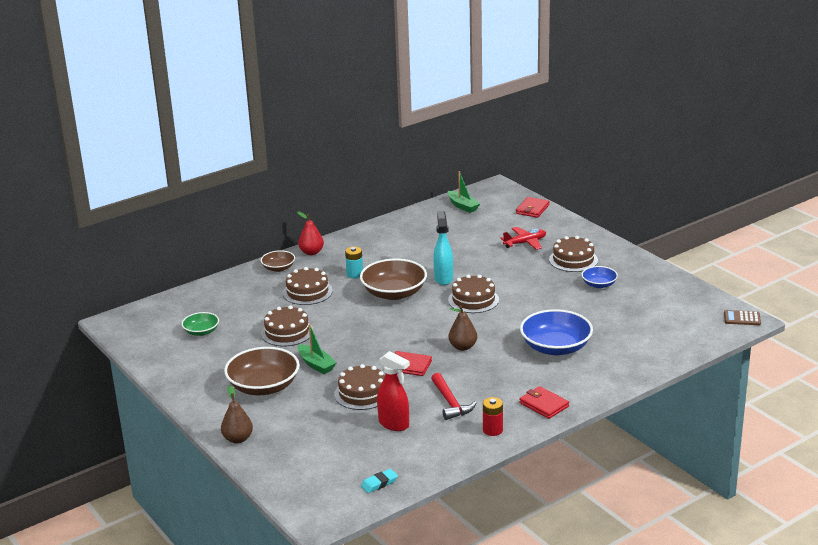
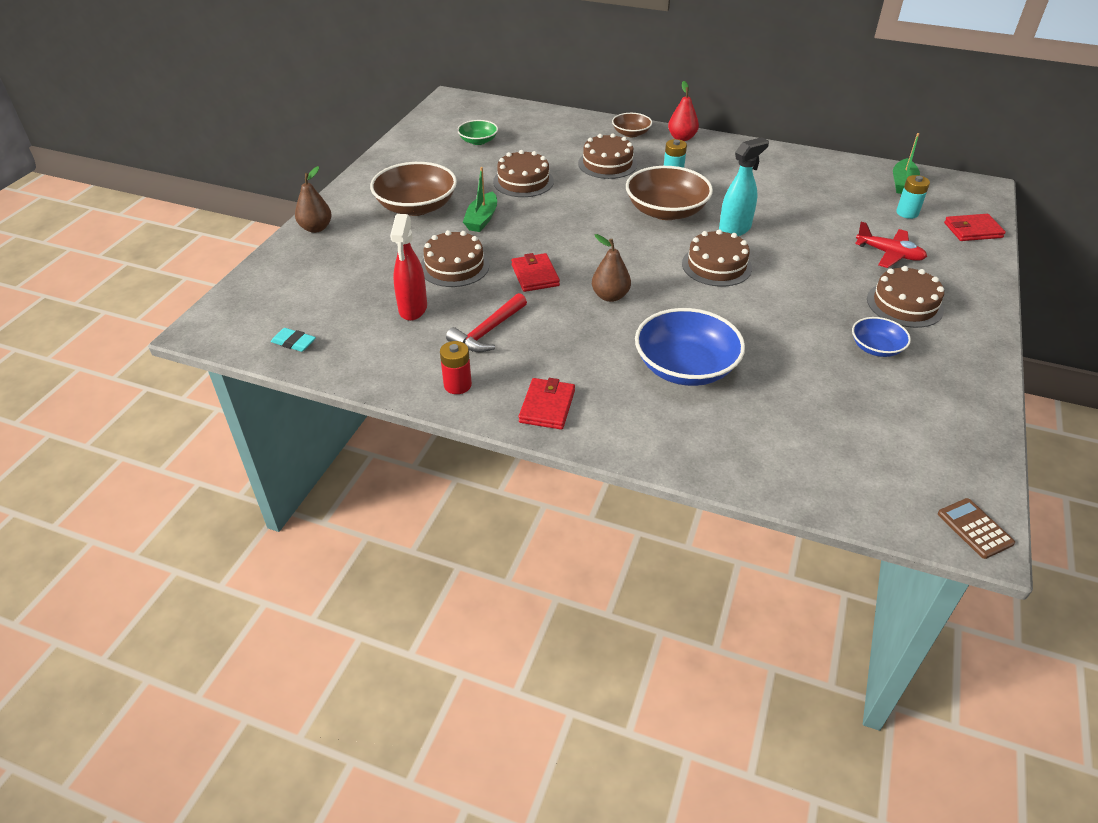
camera: 55 degrees right, 15 degrees up
(493, 219) = (907, 213): none -> turquoise battery

